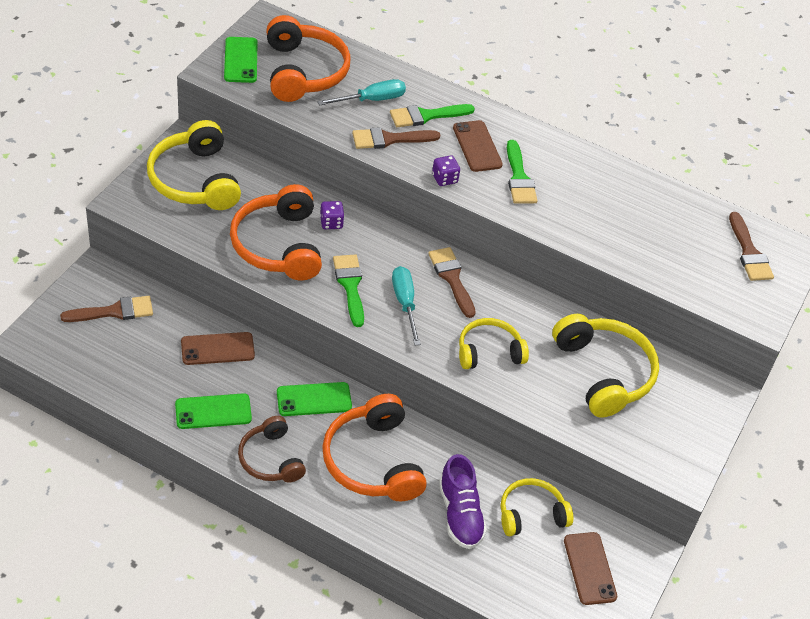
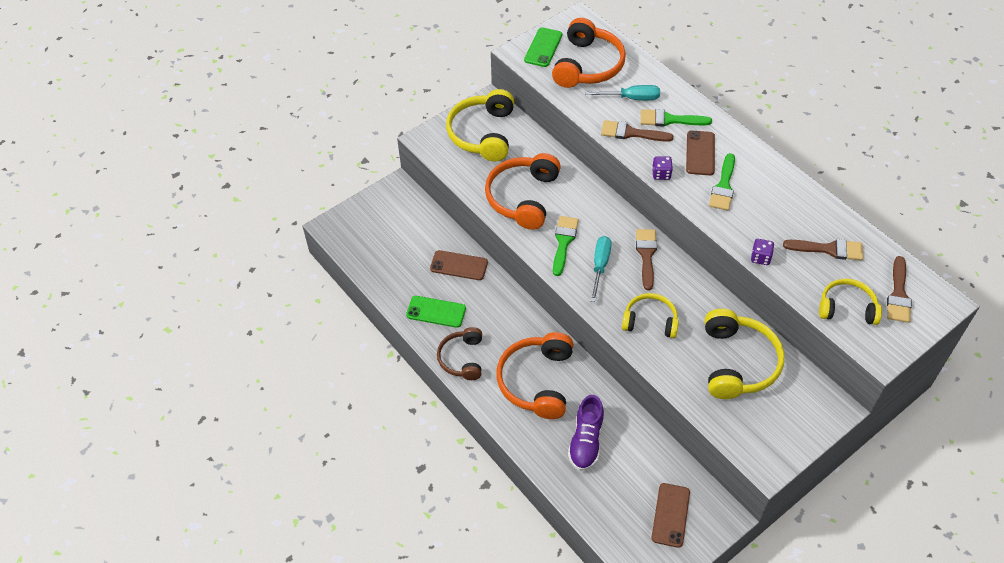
camera: 30 degrees right, 5 degrees up
(114, 311) = (397, 219): brown brush -> brown brush (828, 249)
(314, 399) = (513, 322): green phone -> none
(331, 223) = (571, 189): purple dice -> purple dice (760, 258)
(531, 514) = (642, 458): yellow headphones -> yellow headphones (847, 308)

